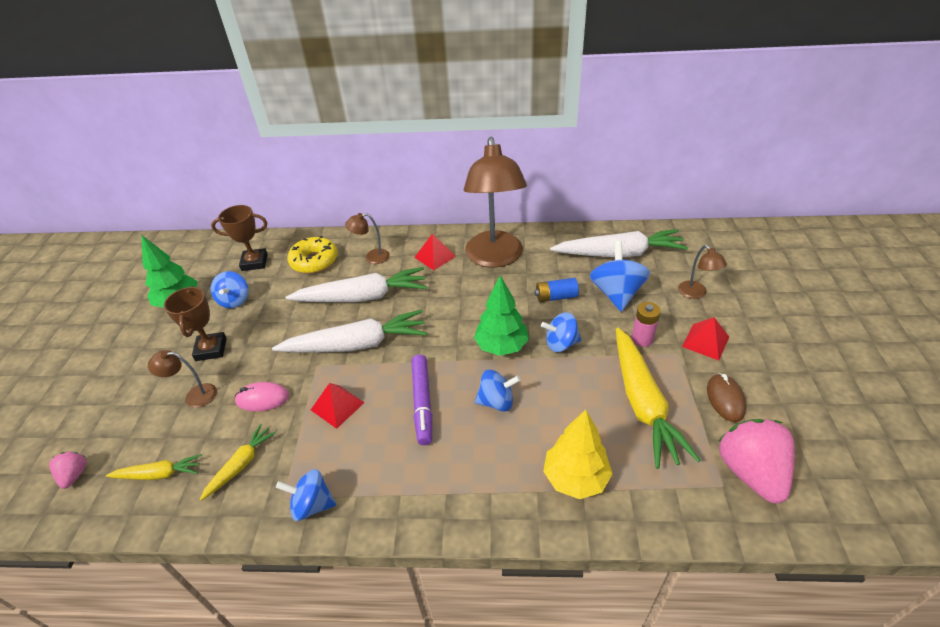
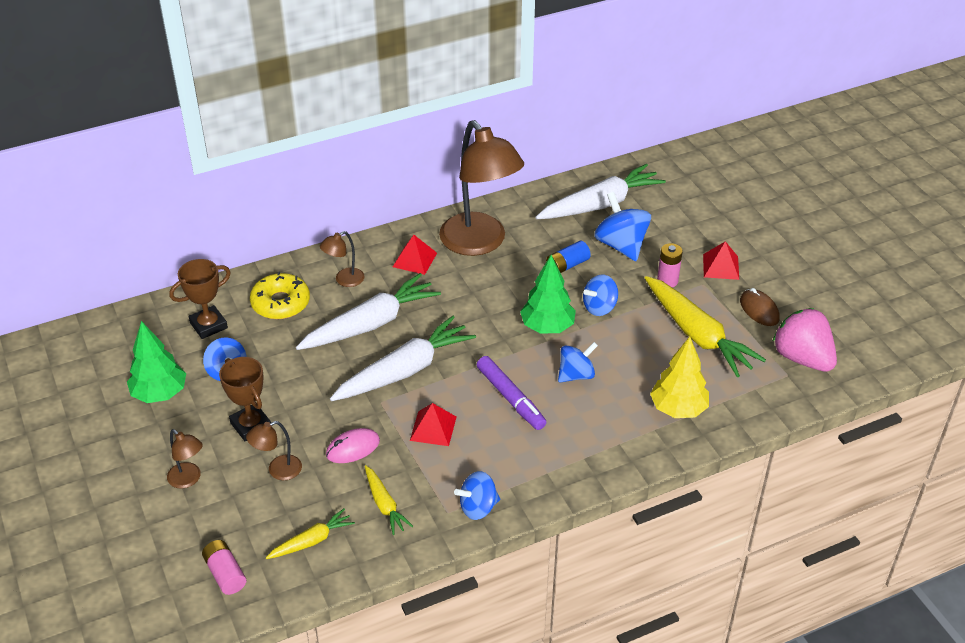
camera: 30 degrees left, 0 degrees up
(75, 475) = (225, 574): pink strawberry -> pink battery
(241, 465) = (385, 505): yellow carrot -> yellow carrot turned 150 degrees clockwise
(696, 293) = (691, 224): brown lamp -> brown lamp (188, 479)

